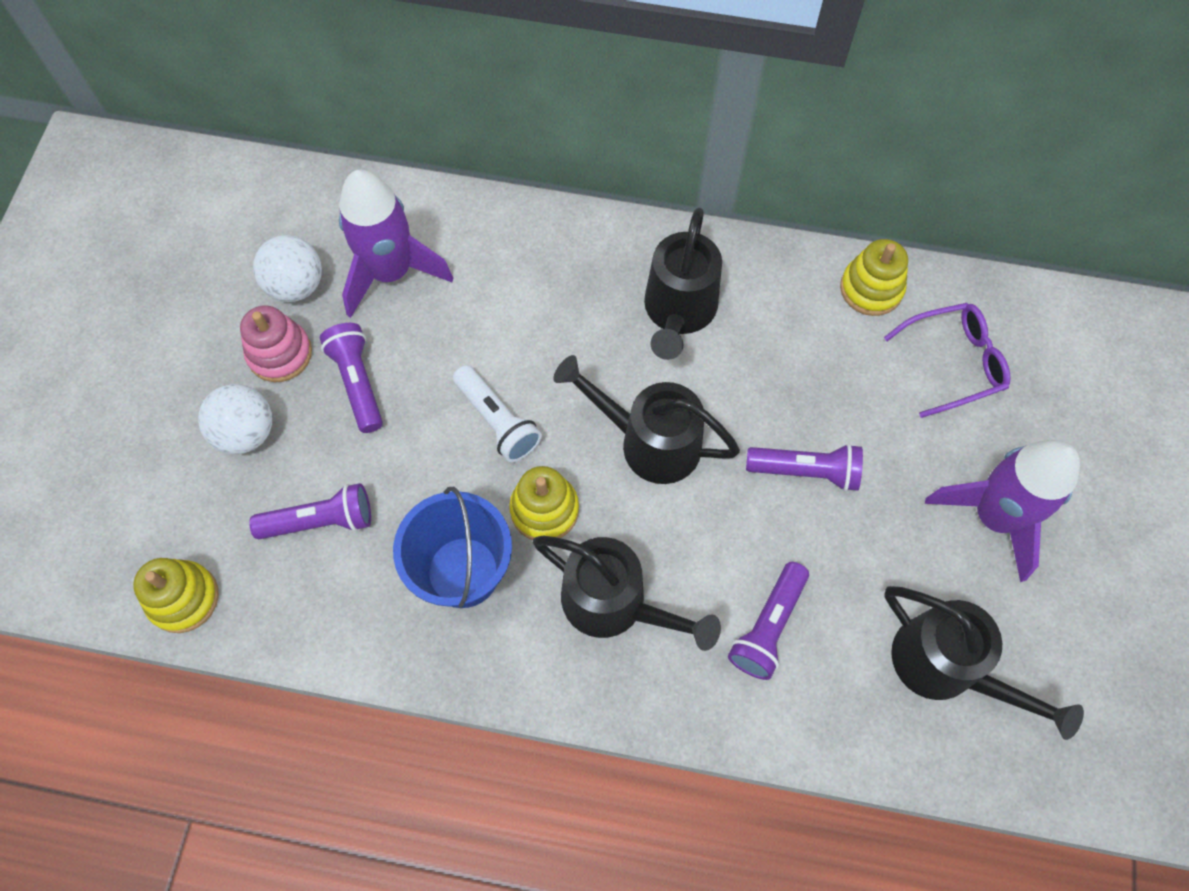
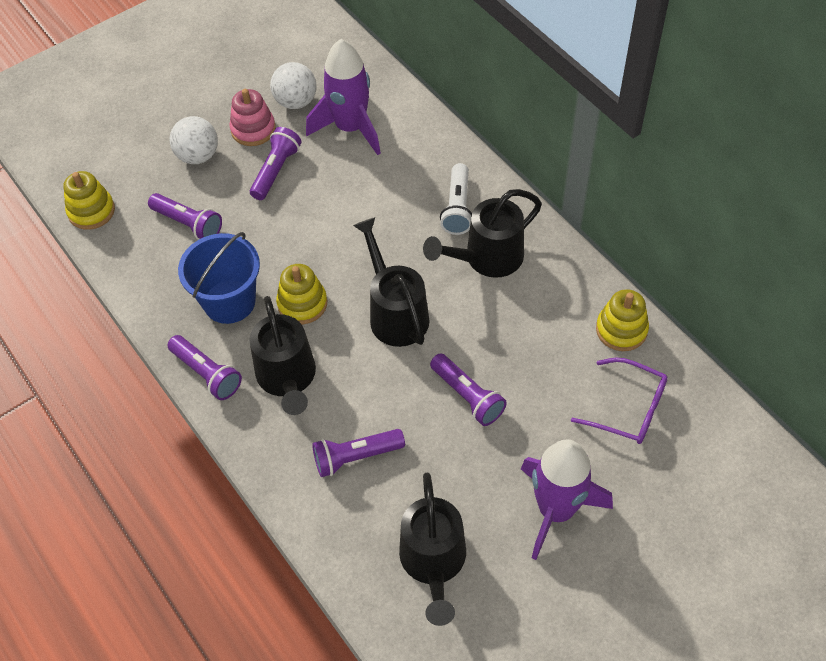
camera: 45 degrees right, 10 degrees down
(497, 421) = (325, 242): white flashlight -> white flashlight (457, 208)
(524, 673) = (206, 374): none -> purple flashlight

